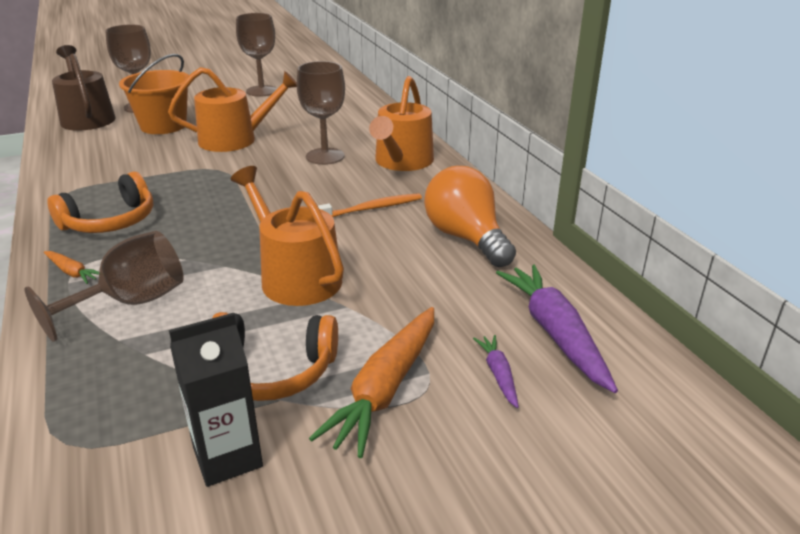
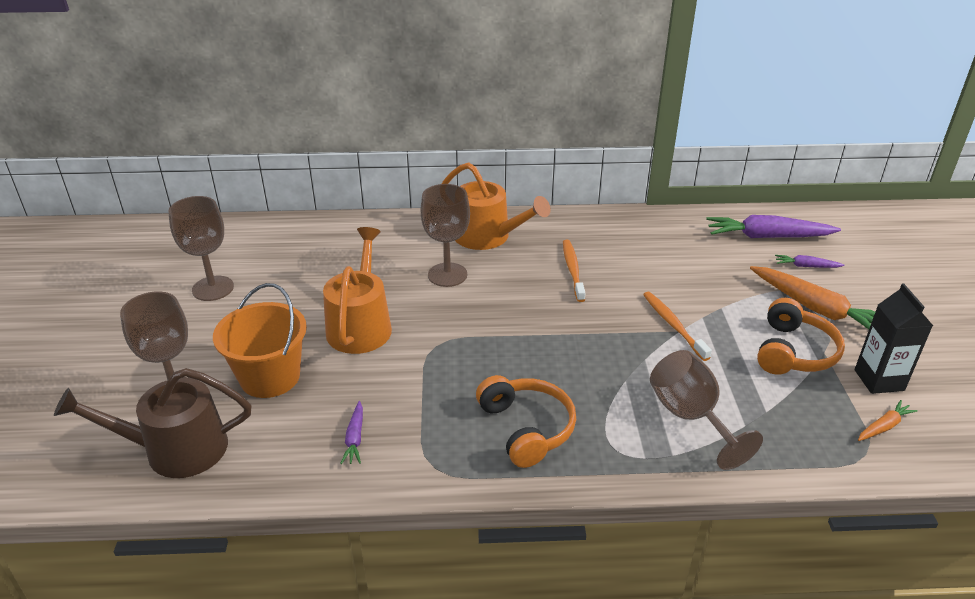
camera: 70 degrees left, 5 degrees up
(72, 272) = (626, 455): orange carrot -> orange carrot (884, 426)
(97, 162) = (355, 438): none -> purple carrot
(295, 277) = (673, 325): orange watering can -> orange toothbrush
(466, 238) = (640, 238): orange light bulb -> none

